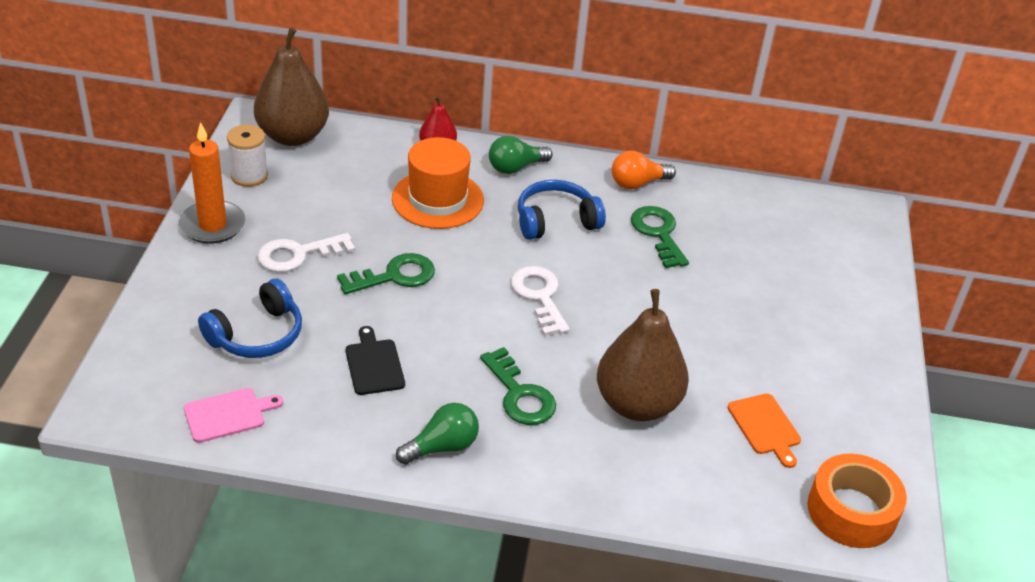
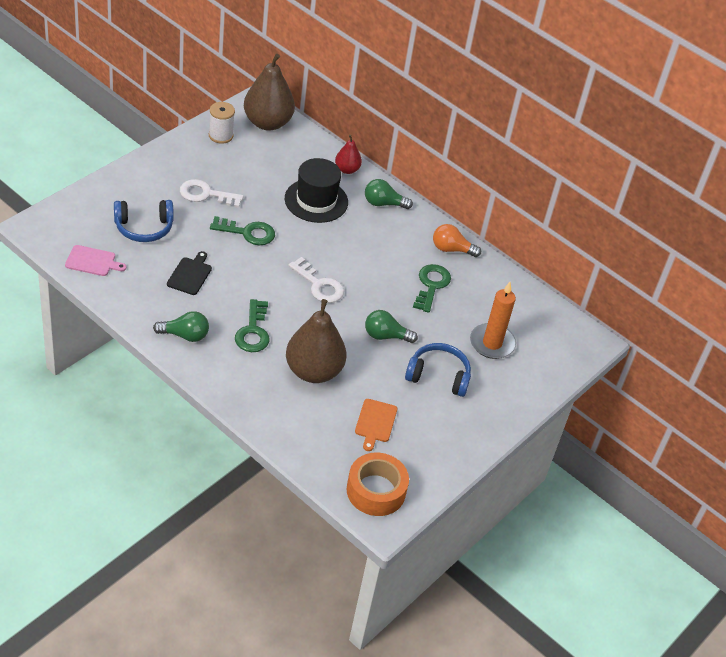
camera: 30 degrees right, 5 degrees up
(212, 225) = (175, 155): orange candle -> orange candle (492, 343)
(437, 199) = (316, 200): orange hat -> black hat
(539, 296) = (319, 285): white key -> white key turned 120 degrees clockwise
(556, 221) = (375, 247): blue headphones -> blue headphones (438, 376)
(671, 317) = (386, 336): none -> green light bulb

